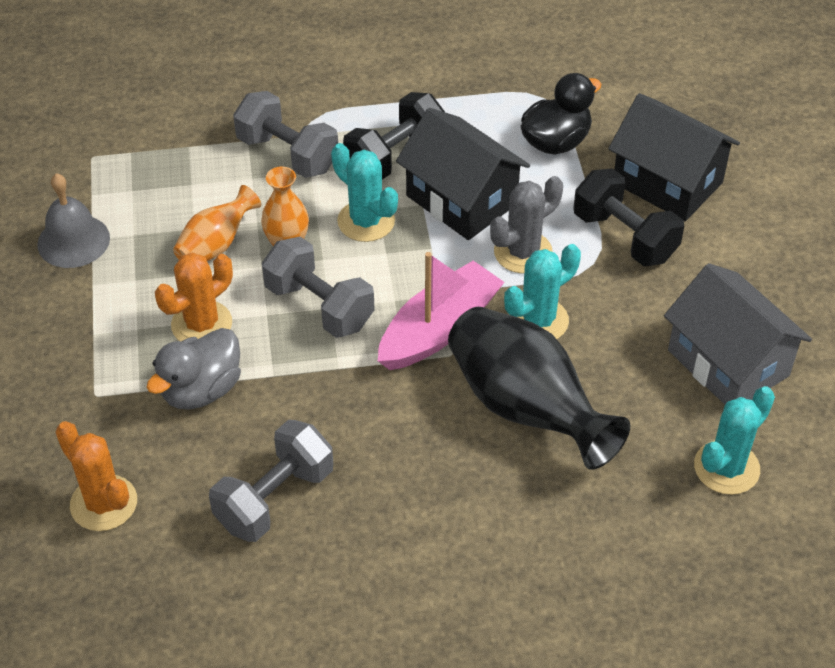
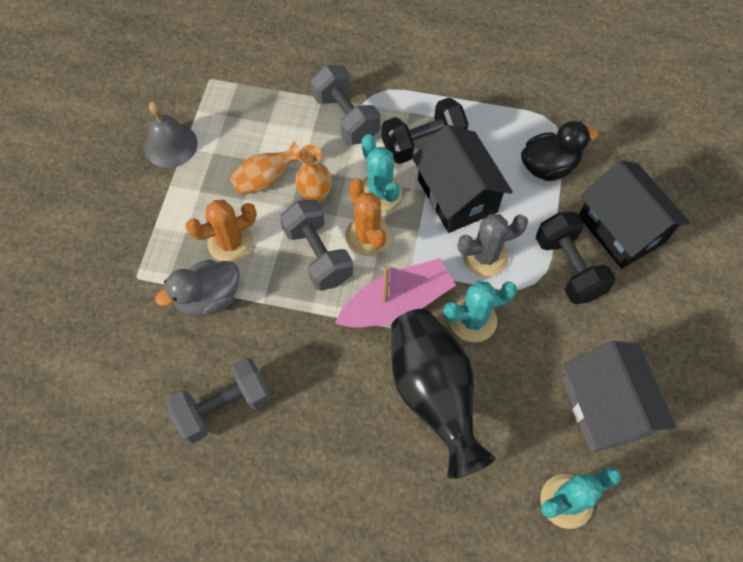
camera: 20 degrees right, 15 degrees up
(104, 503) = (108, 368): orange cactus -> orange cactus (367, 236)

